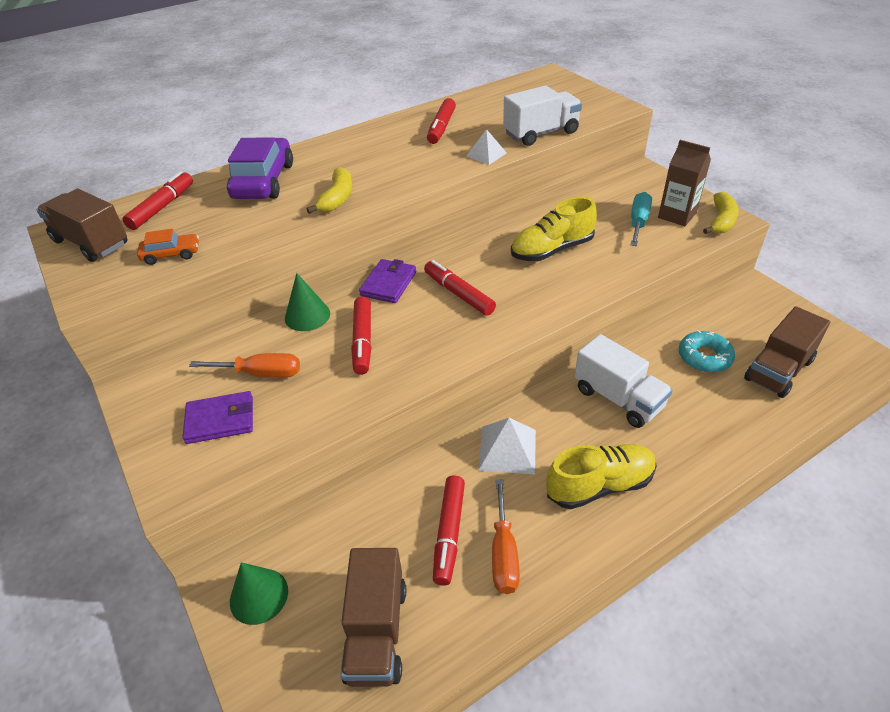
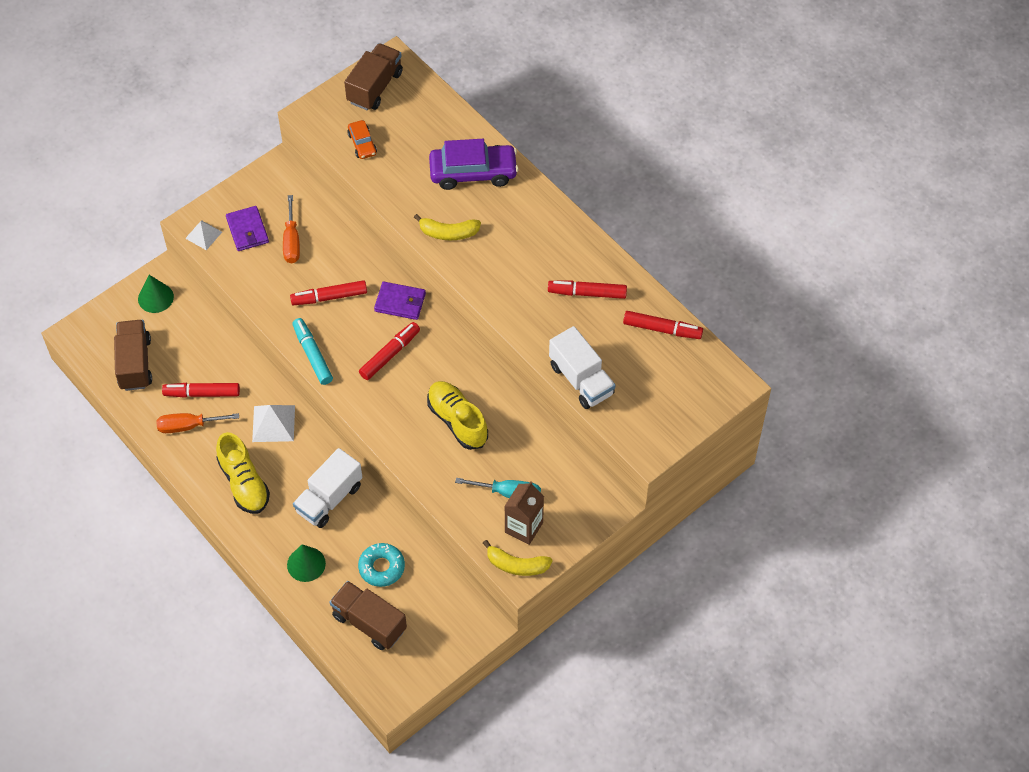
camera: 80 degrees right, 15 degrees up
(162, 207) = (427, 114): red marker -> red marker (662, 329)
(307, 315) = (356, 254): green cone -> green cone (306, 564)
(376, 632) = (135, 363): brown truck -> brown truck turned 90 degrees clockwise
(447, 359) = (312, 355): none -> turquoise marker
(486, 154) = (534, 336): white pyramid -> white pyramid (203, 235)

